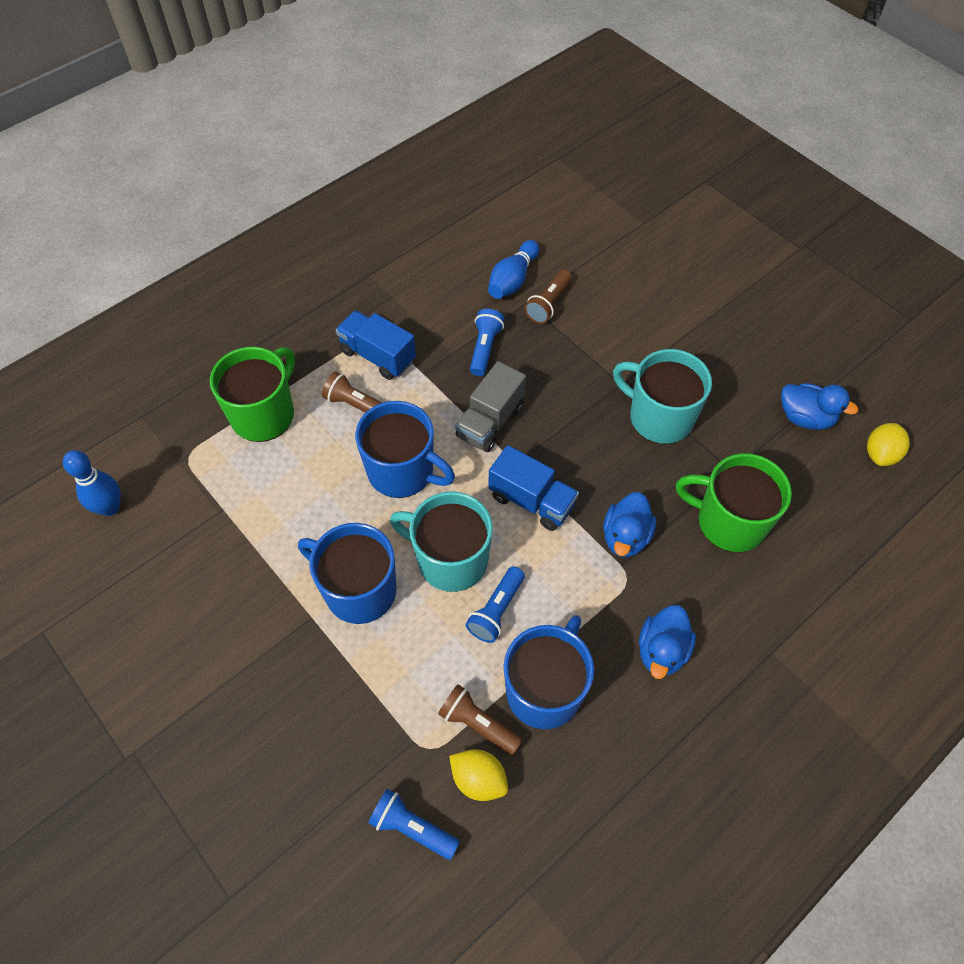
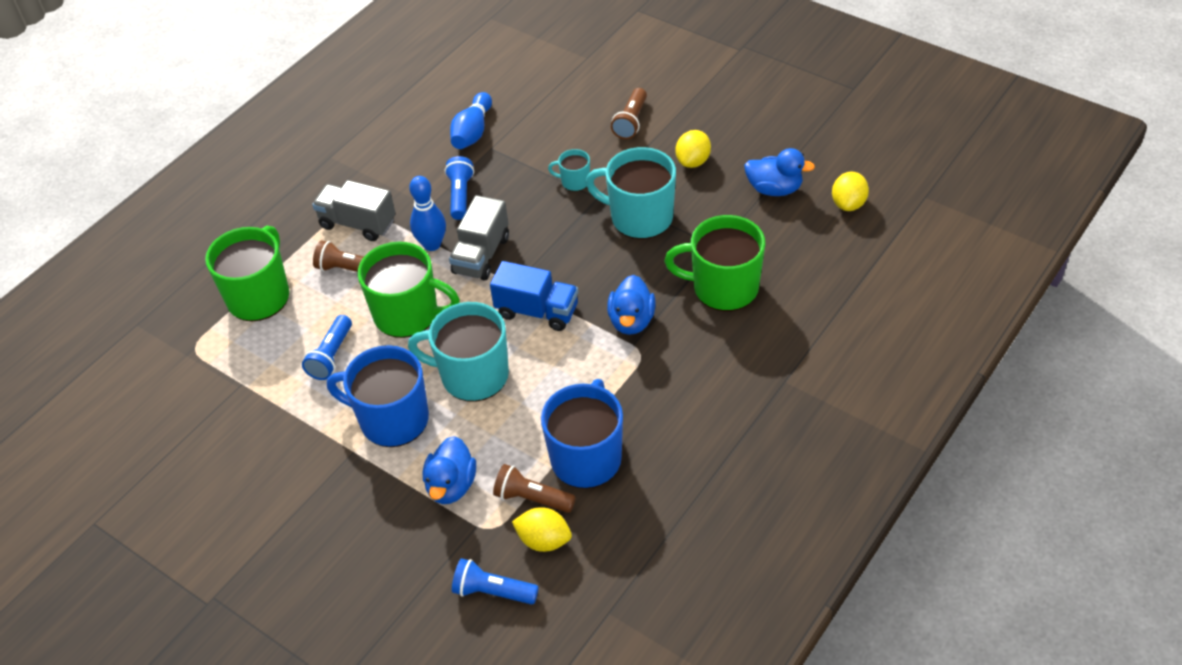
camera: 10 degrees left, 10 degrees down
(110, 507) = (129, 407): blue bowling pin -> blue bowling pin (432, 244)
(378, 356) = (358, 224): blue truck -> grey truck
(402, 471) = (407, 314): blue mug -> green mug
(496, 610) = (526, 406): blue flashlight -> blue flashlight (331, 356)
(548, 304) = (512, 145): brown flashlight -> brown flashlight (631, 121)
(601, 360) = (574, 181): none -> turquoise mug
(662, 651) = (686, 403): blue duck -> blue duck (451, 486)
(727, 365) = (693, 161): none -> yellow lemon

